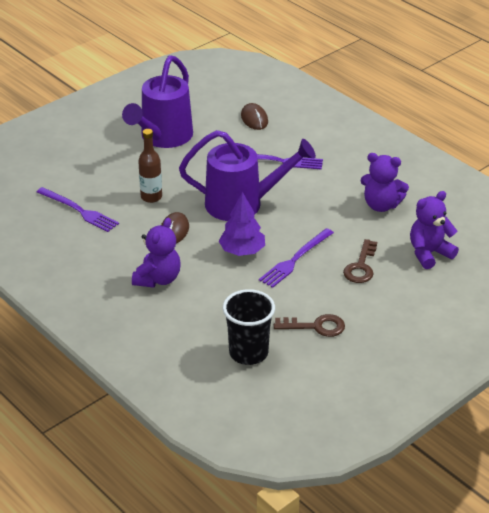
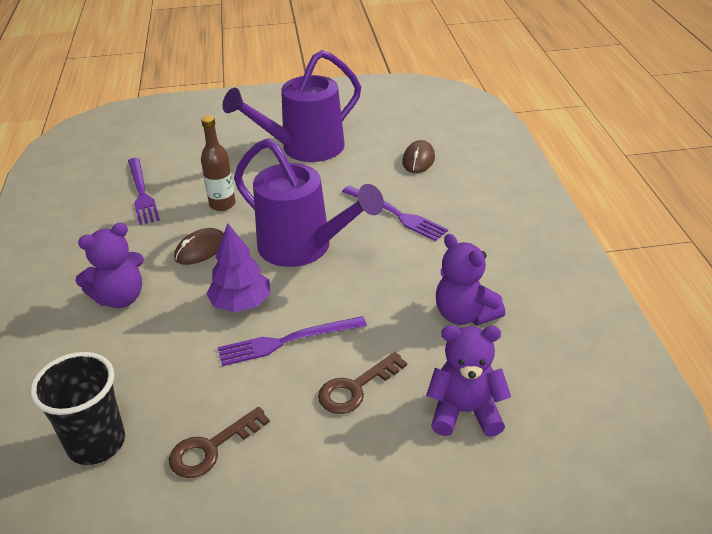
camera: 35 degrees right, 0 degrees up
(316, 326) = (211, 448): brown key -> brown key turned 105 degrees clockwise

